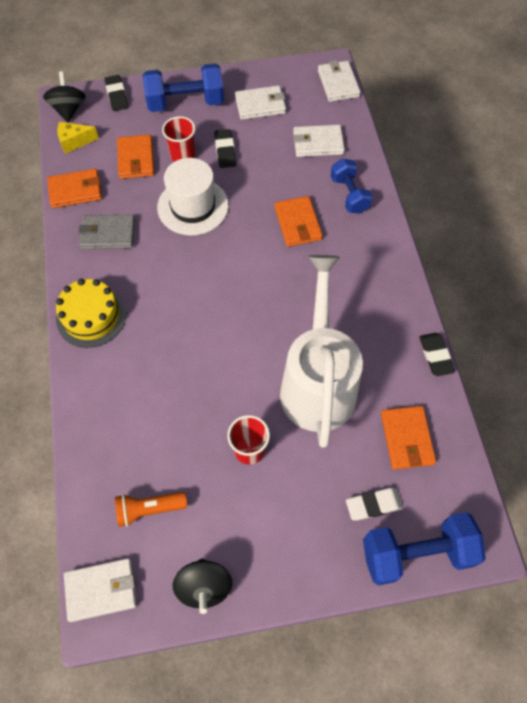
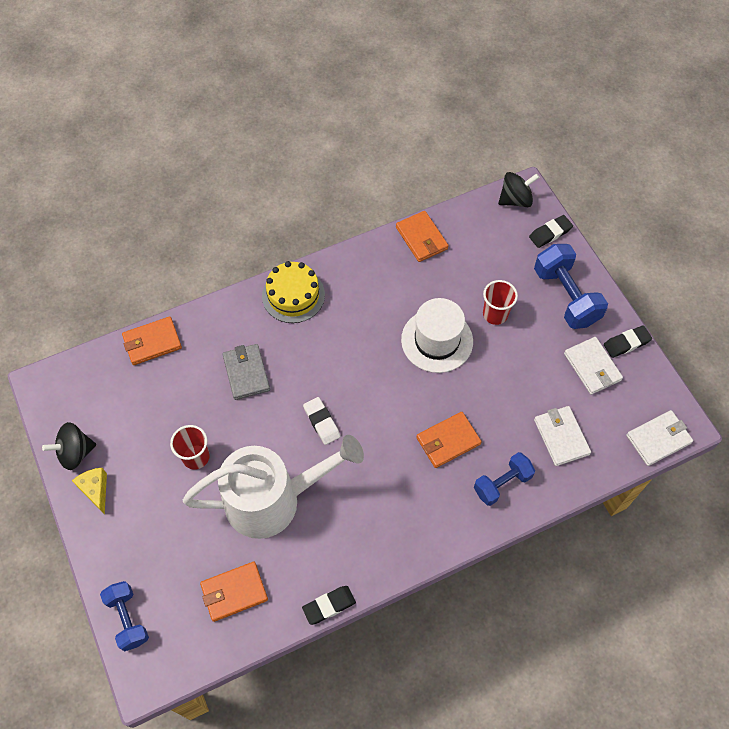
camera: 75 degrees right, 0 degrees up
(74, 142) = (478, 218): yellow cheese -> yellow cheese (95, 490)
(101, 590) = (63, 380): white wallet -> none
(108, 234) = (382, 280): grey wallet -> grey wallet (246, 373)
(136, 159) = (476, 275): orange wallet -> orange wallet (152, 342)
(149, 509) = (130, 394): orange flashlight -> none
(225, 151) = (516, 350): black eraser -> black eraser (626, 343)
(373, 505) = (165, 573): white eraser -> white eraser (321, 422)
(416, 553) = (128, 619): blue dumbbell -> blue dumbbell, size x0.64

